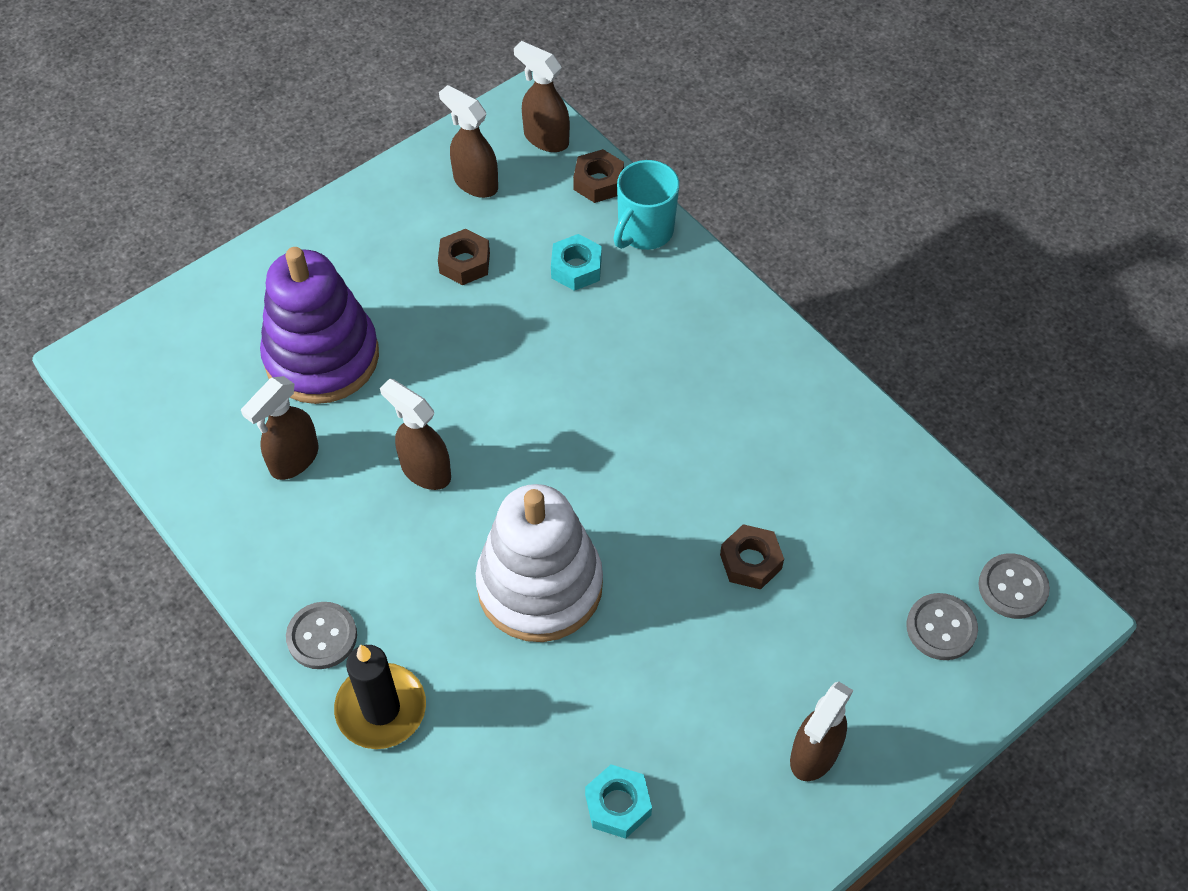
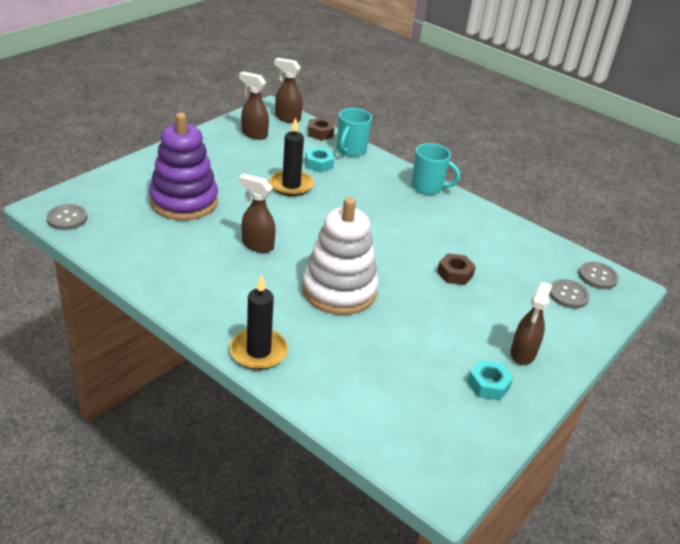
camera: 15 degrees left, 20 degrees down
(293, 460) = (176, 244): brown spray bottle -> none
(322, 636) = (213, 320): grey button -> grey button (67, 218)
(464, 263) = (256, 163): brown nut -> none
(514, 323) = (291, 185): none -> black candle
(618, 805) = (418, 386): turquoise nut -> turquoise nut (488, 385)
(764, 338) = (428, 187): none -> turquoise mug

